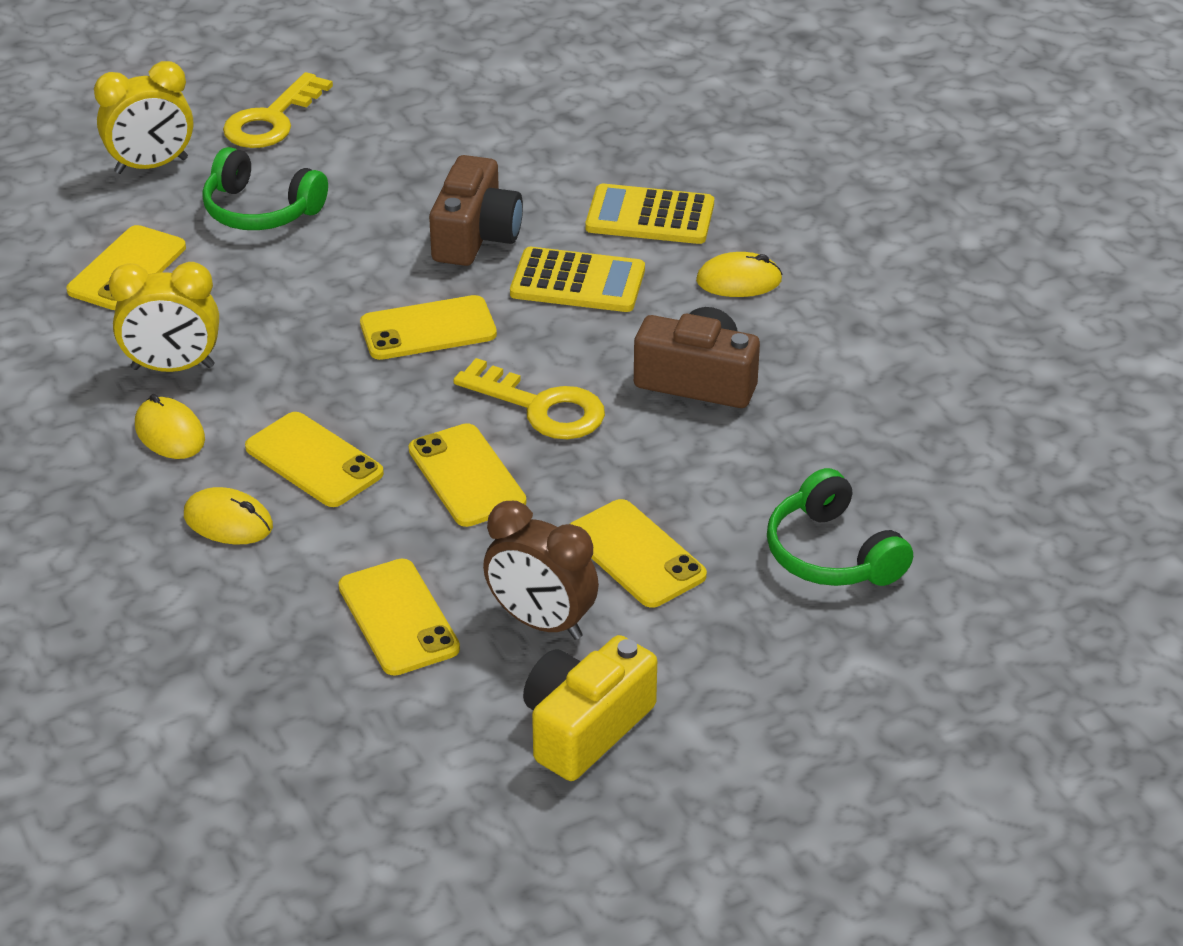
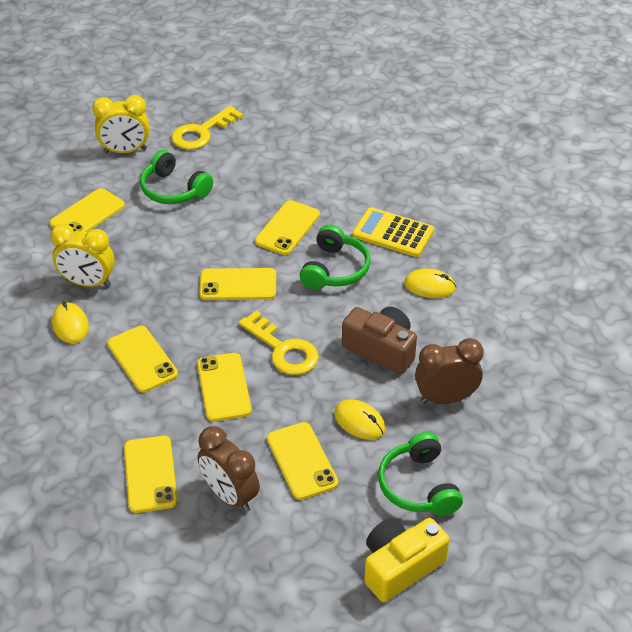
camera: 15 degrees right, 5 degrees up
(228, 521) = (80, 389): yellow mouse -> yellow mouse (359, 422)
(475, 236) = (287, 228): brown camera -> yellow phone
(577, 282) = (335, 269): yellow calculator -> green headphones
(585, 727) = (229, 573): yellow camera -> yellow camera (400, 566)
(826, 429) = (445, 398): none -> brown clock

